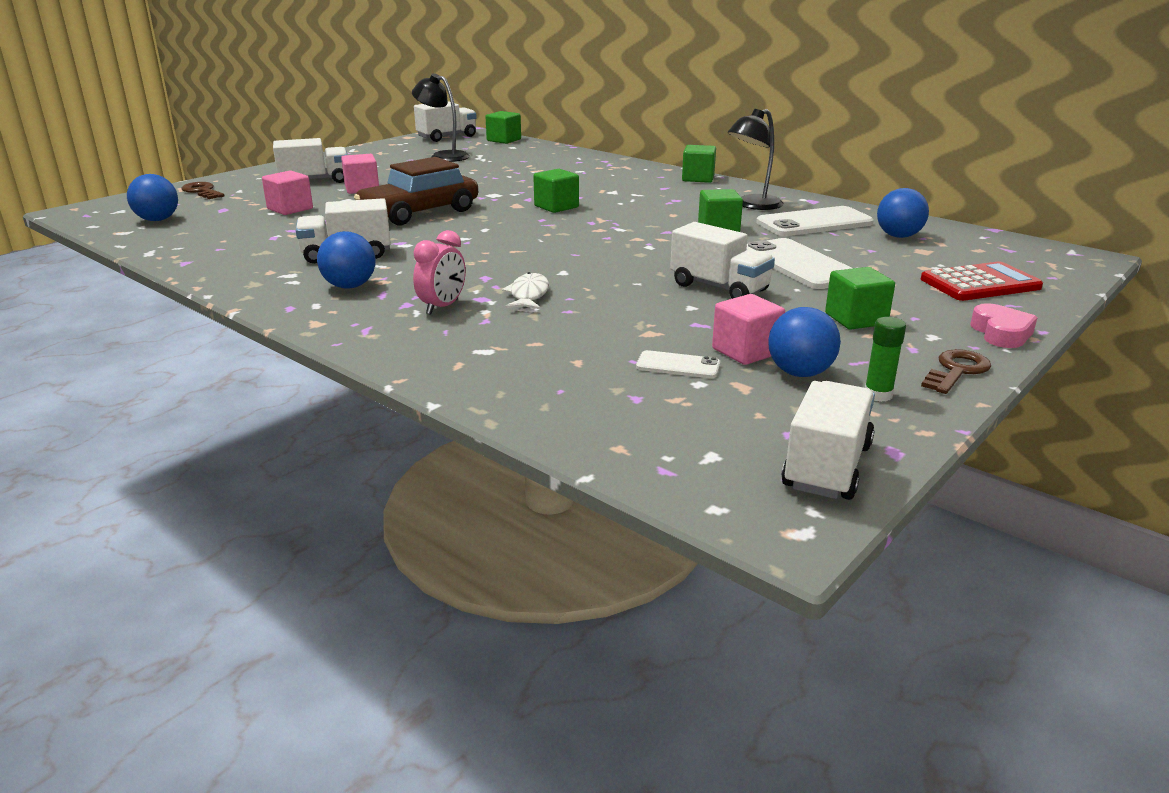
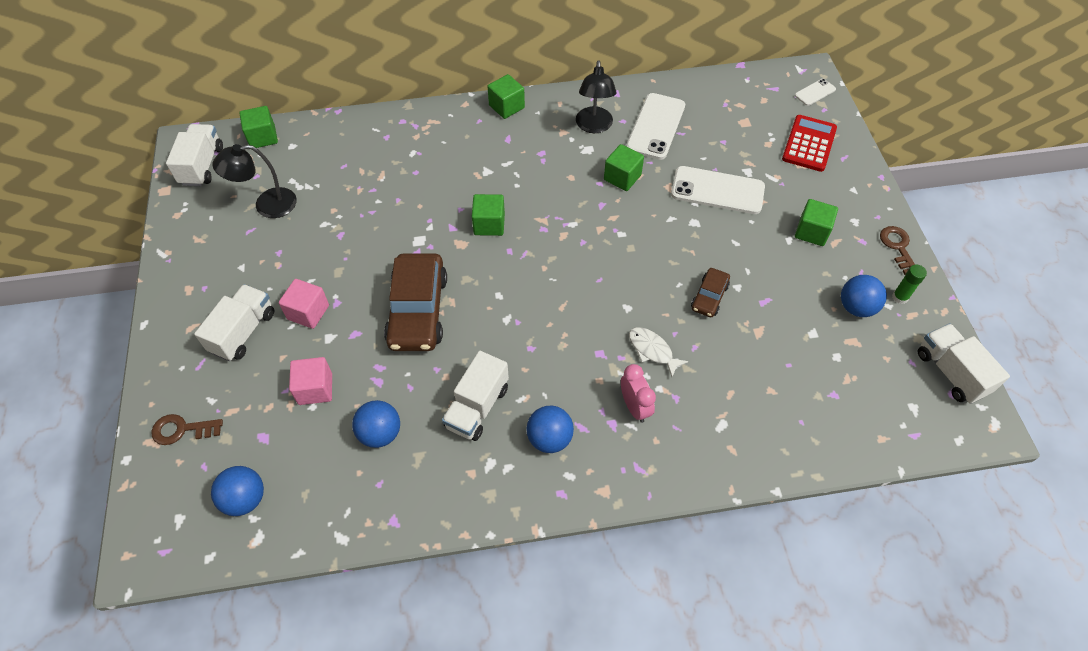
camera: 50 degrees left, 30 degrees up
(649, 299) = (709, 297): none -> brown car
(678, 365) = (810, 350): white phone -> white phone (815, 92)
(719, 288) = (720, 253): white truck -> none
(745, 351) = (815, 309): pink cube -> none
(898, 236) = (714, 111): blue ball -> blue ball (380, 433)
(1001, 333) = (872, 193): pink heart -> none

